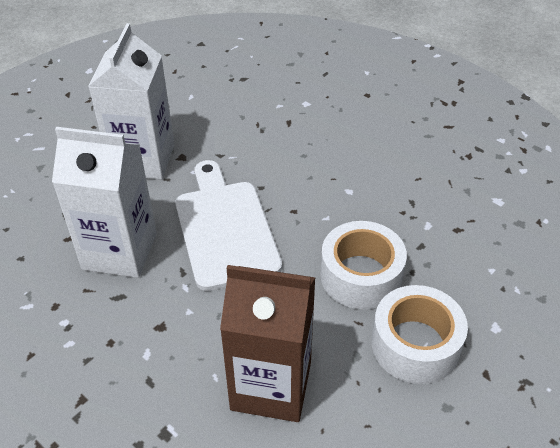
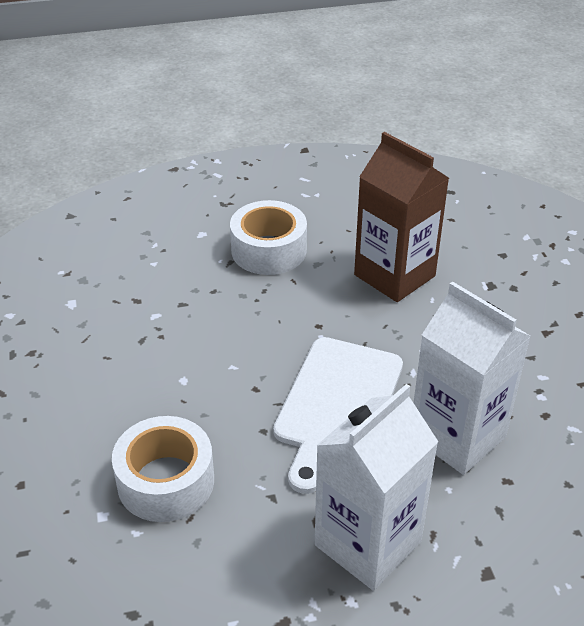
camera: 145 degrees left, 5 degrees down
(361, 275) = (256, 307): white tape -> white tape (166, 481)

